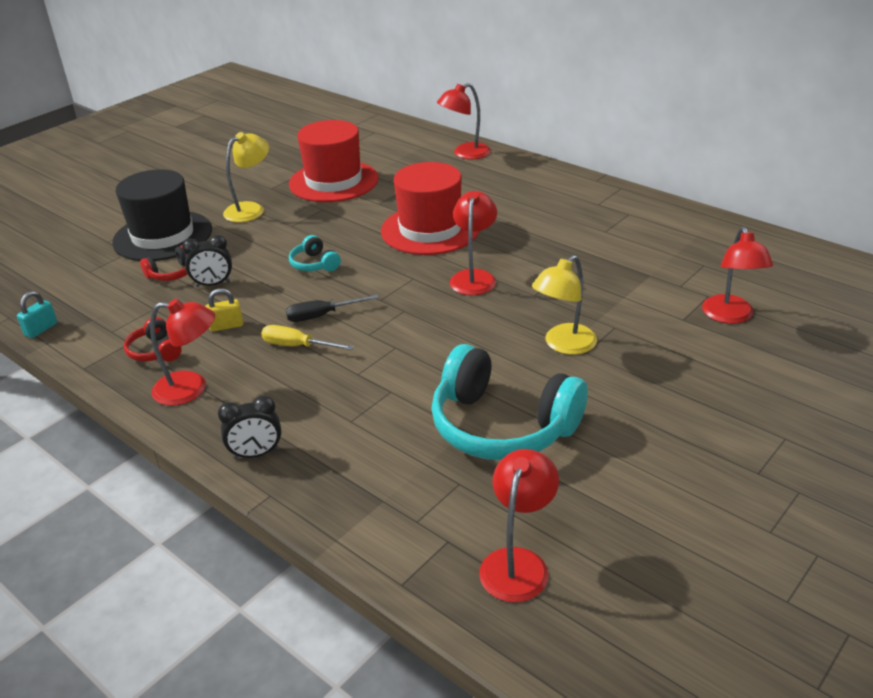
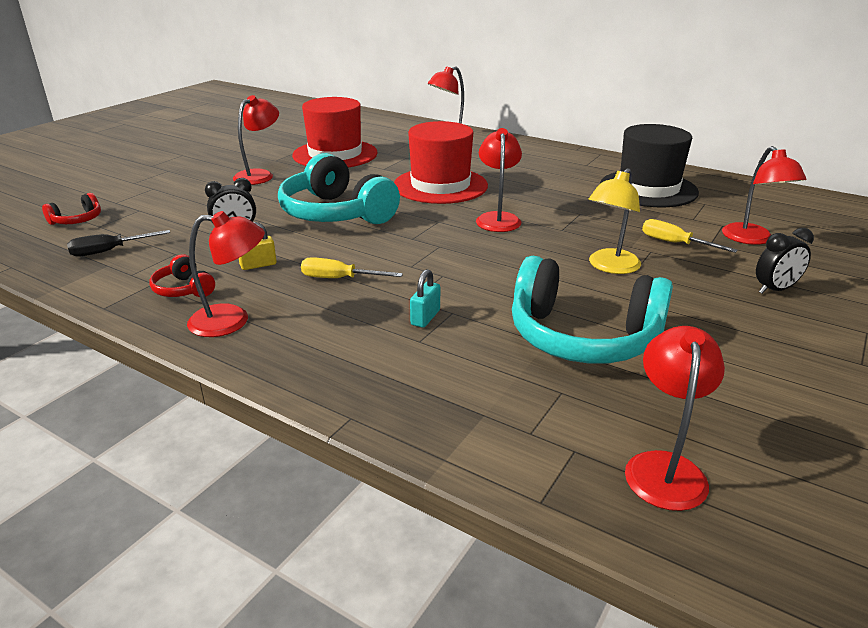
camera: 10 degrees left, 5 degrees down
(41, 329) = (50, 276): turquoise padlock -> turquoise padlock (425, 317)
(163, 236) = (174, 197): black hat -> black hat (648, 189)
(172, 273) = (189, 225): red headphones -> red headphones (77, 220)
(250, 209) = (259, 175): yellow lamp -> red lamp
(256, 454) = (323, 377): black clock -> black clock (775, 289)
(314, 264) = (336, 213): turquoise headphones -> turquoise headphones, size x2.25
(322, 316) = (357, 253): black screwdriver -> black screwdriver (109, 251)
(644, 318) = (675, 243): none -> yellow screwdriver

